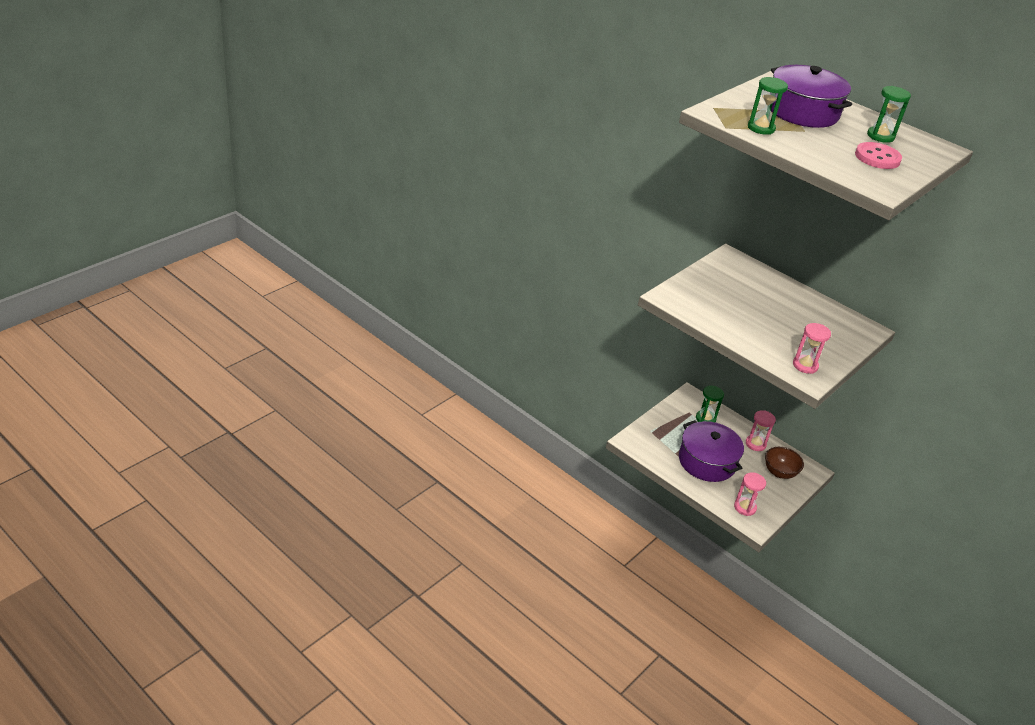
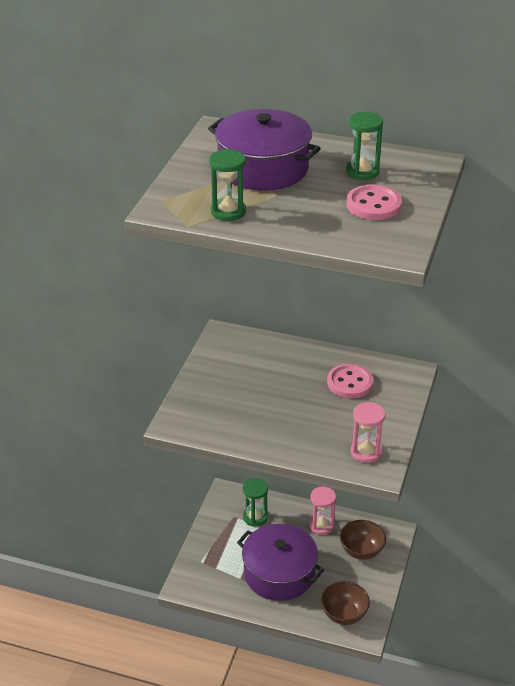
camera: 20 degrees left, 0 degrees up
(745, 507) = (344, 614): pink hourglass -> brown bowl
(815, 319) = (350, 383): none -> pink button

